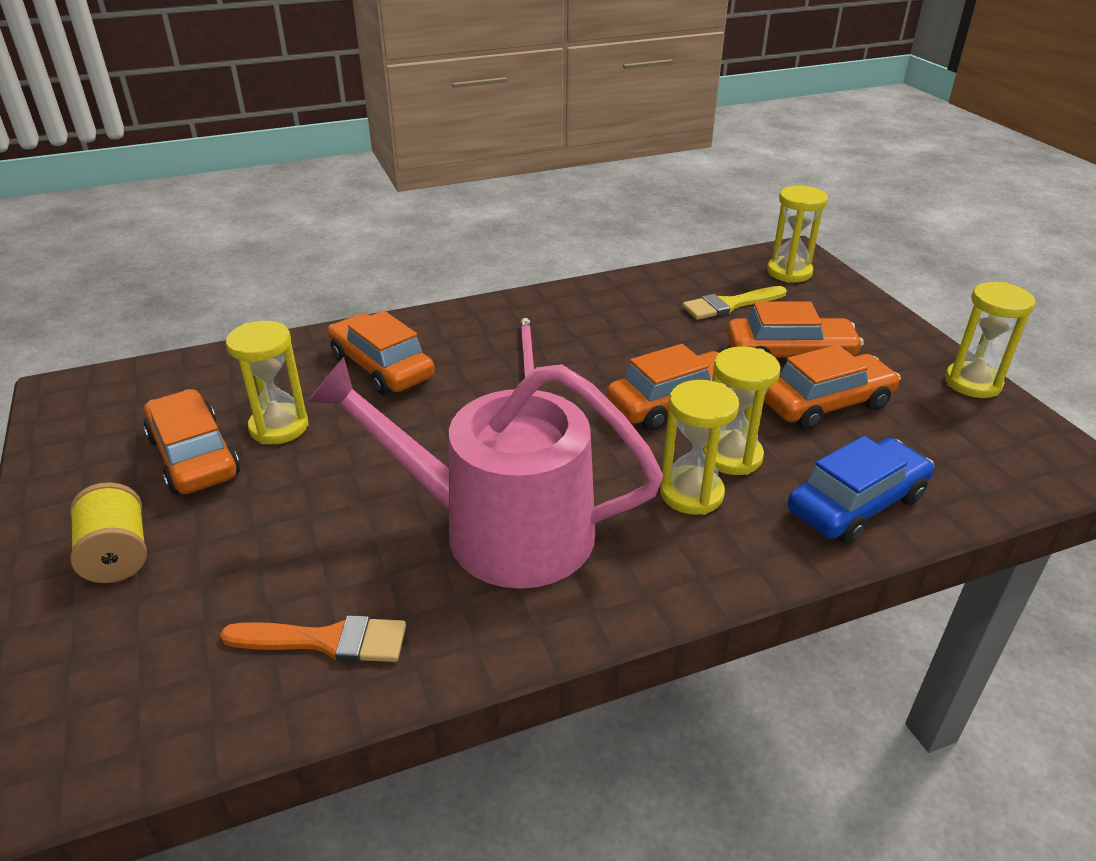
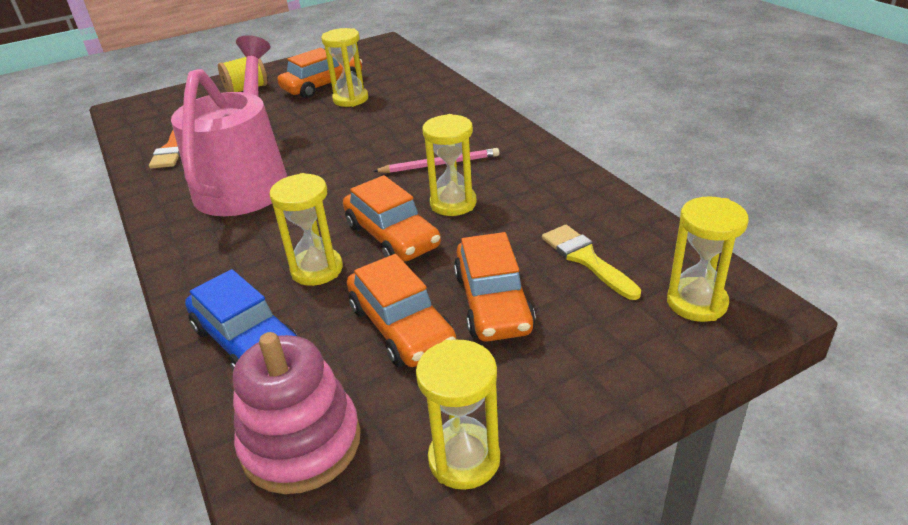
camera: 85 degrees right, 0 degrees up
(382, 367) = (422, 114): orange car -> none
(691, 493) = (271, 252): yellow hourglass -> yellow hourglass (453, 203)
(983, 462) = (301, 443): none -> pink stacking toy

